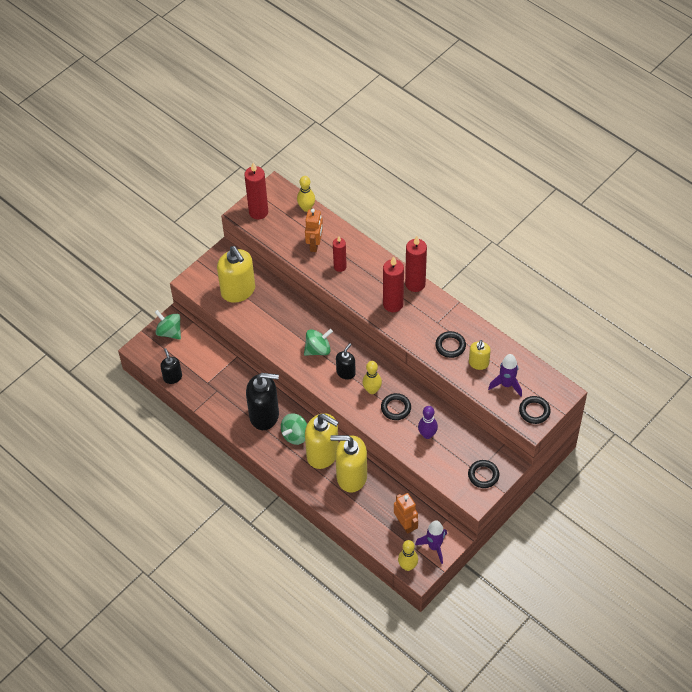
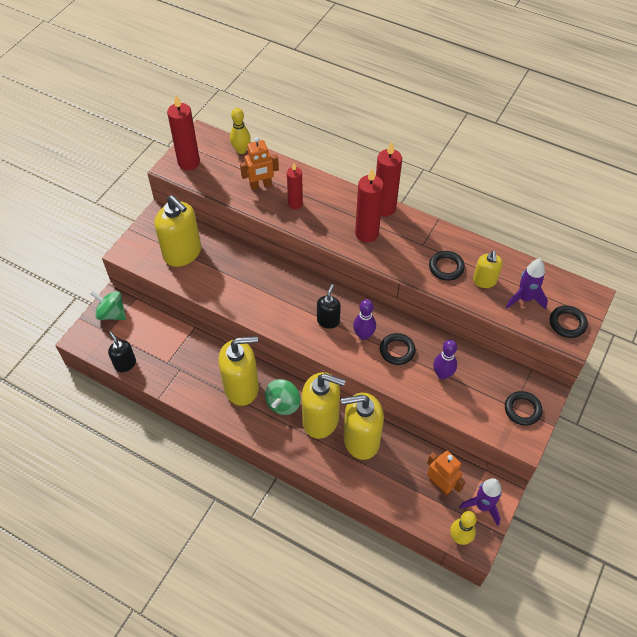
camera: 15 degrees left, 0 degrees up
(264, 415) = (242, 387): black soap dispenser -> yellow soap dispenser
(315, 244) = (261, 185): orange robot -> orange robot turned 75 degrees clockwise
(318, 349) = (289, 301): green spinning top -> none
(372, 390) = (363, 335): yellow bowling pin -> purple bowling pin

